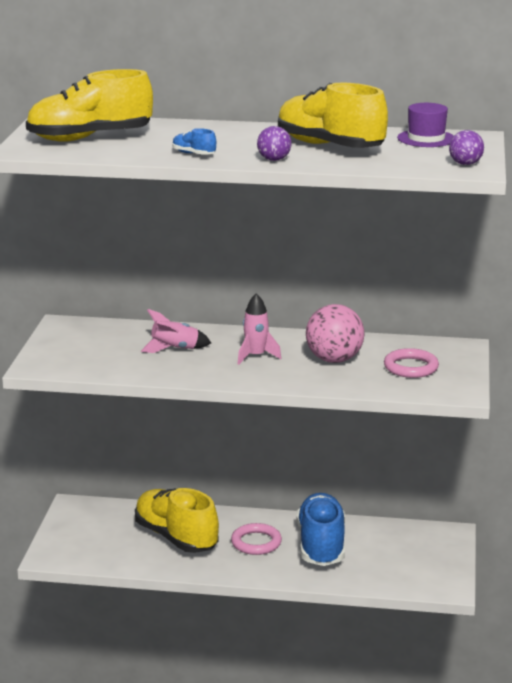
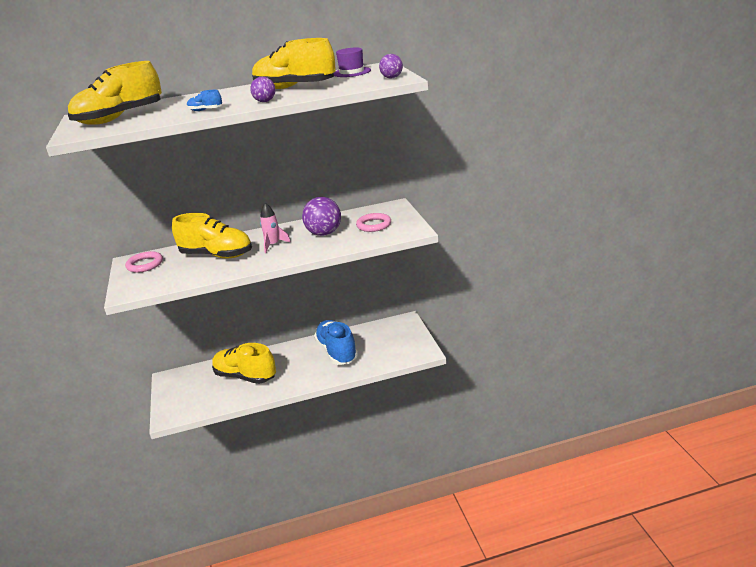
camera: 20 degrees left, 5 degrees up
(174, 349) = (217, 255): pink rocket -> yellow shoe
(256, 542) = (297, 363): pink ring -> pink ring (145, 264)
(334, 360) = (324, 233): pink ball -> purple ball

